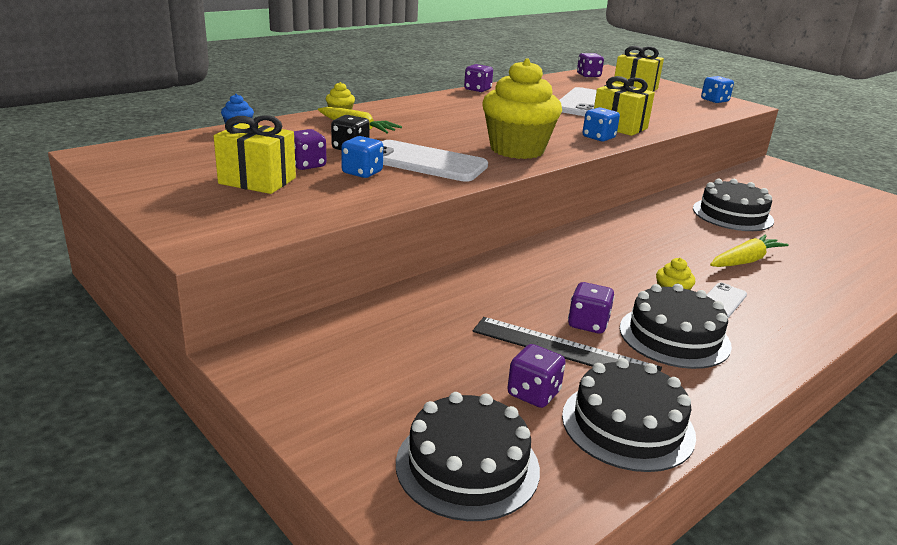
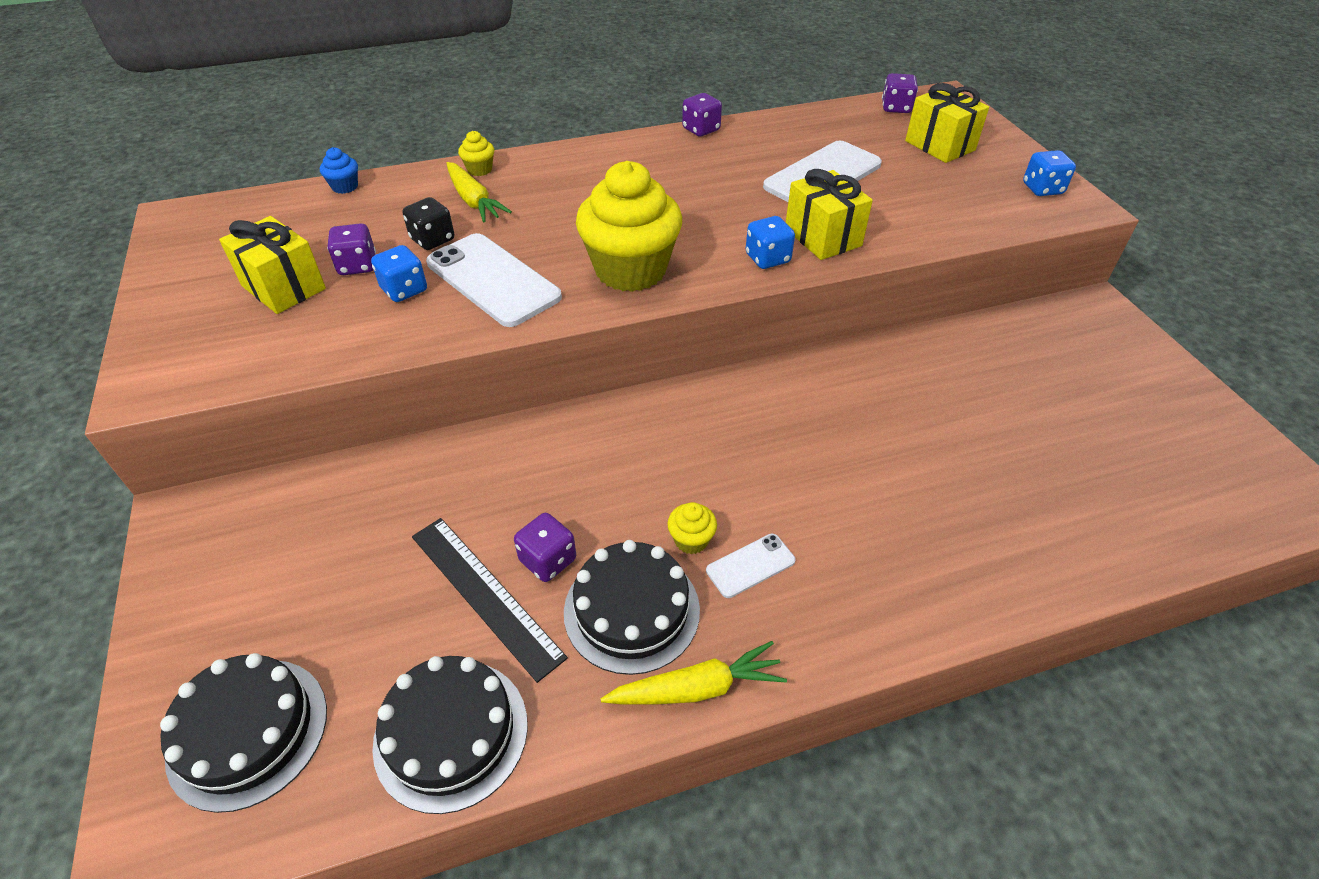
camera: 25 degrees right, 20 degrees up
(533, 394) = (394, 652): purple dice -> none
(732, 214) = (925, 403): black cake -> none
(745, 261) = (855, 498): yellow carrot -> yellow carrot (697, 688)

